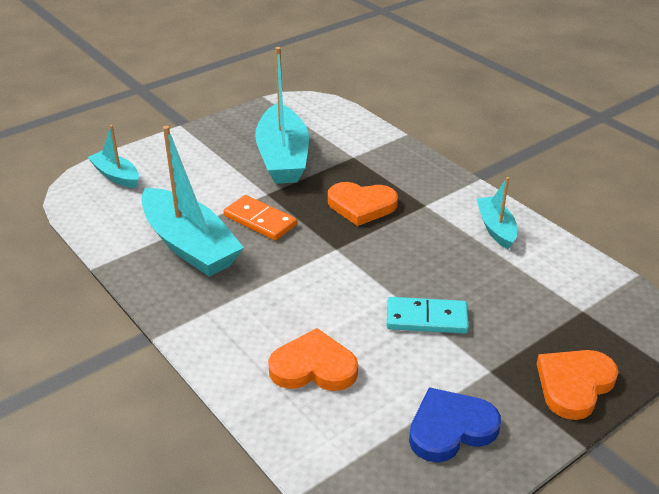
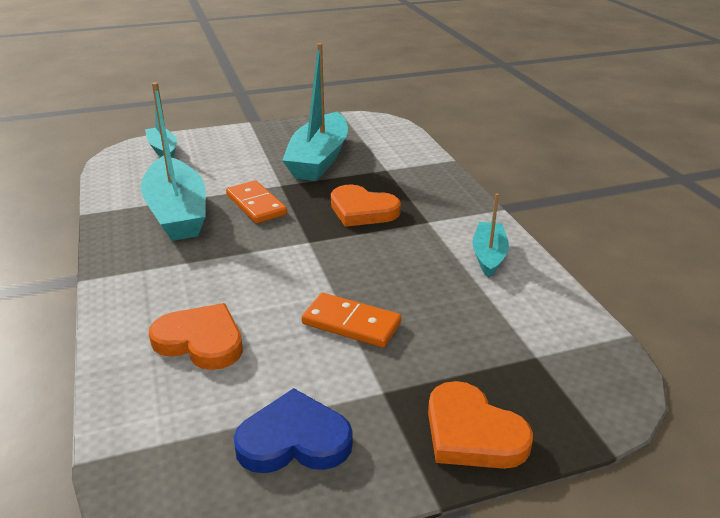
camera: 20 degrees right, 5 degrees down
(426, 318) = (351, 323): turquoise domino -> orange domino
(574, 385) = (472, 433): orange heart -> orange heart turned 105 degrees counterclockwise

